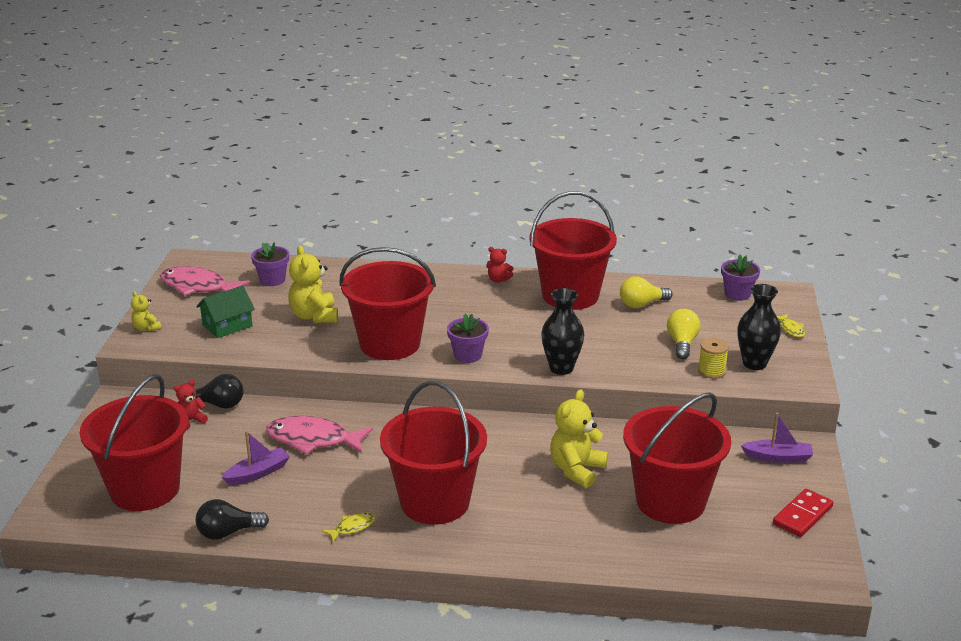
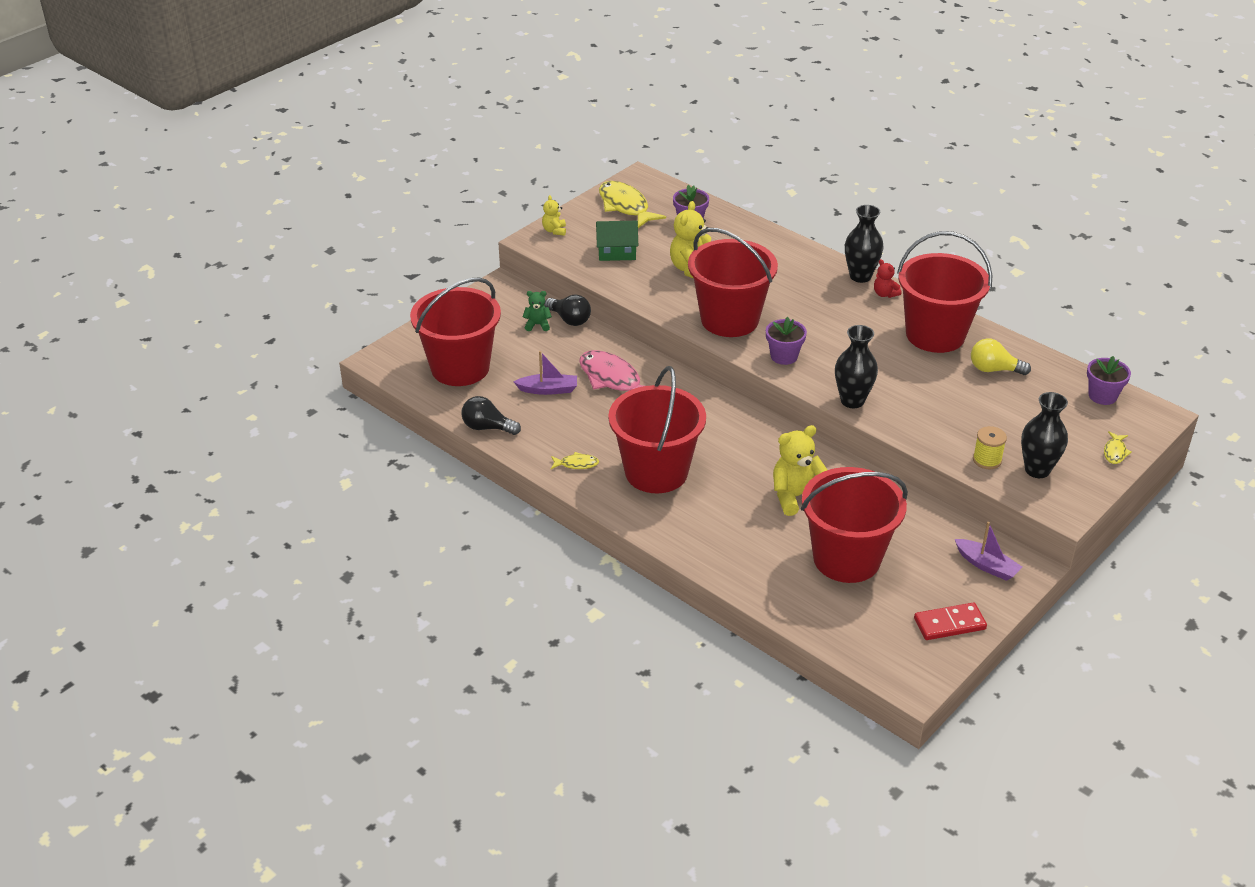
camera: 35 degrees right, 10 degrees up
(190, 421) = (537, 325): red teddy bear -> green teddy bear
(198, 287) = (625, 206): pink fish -> yellow fish
(464, 274) = (860, 276): none -> black vase
(682, 343) = (989, 423): yellow light bulb -> none

